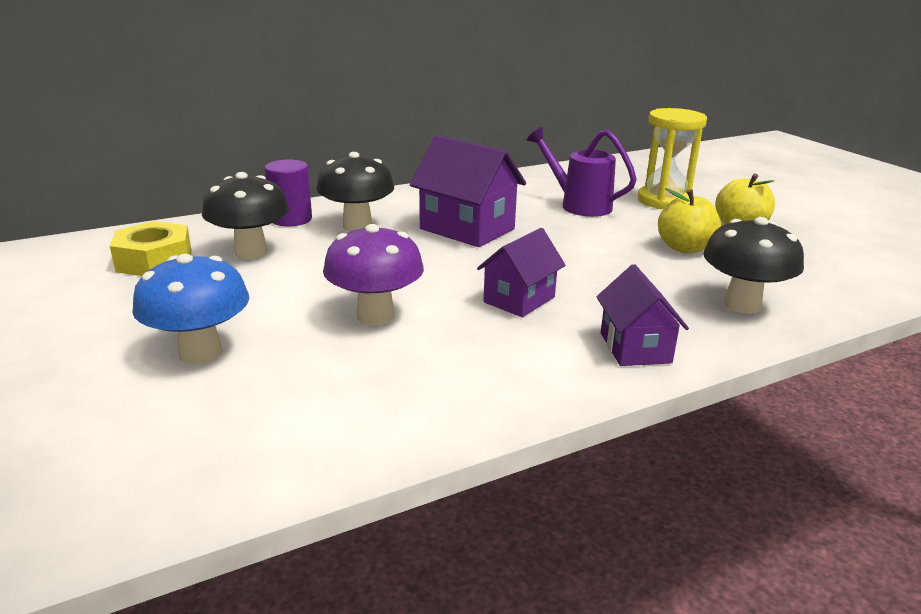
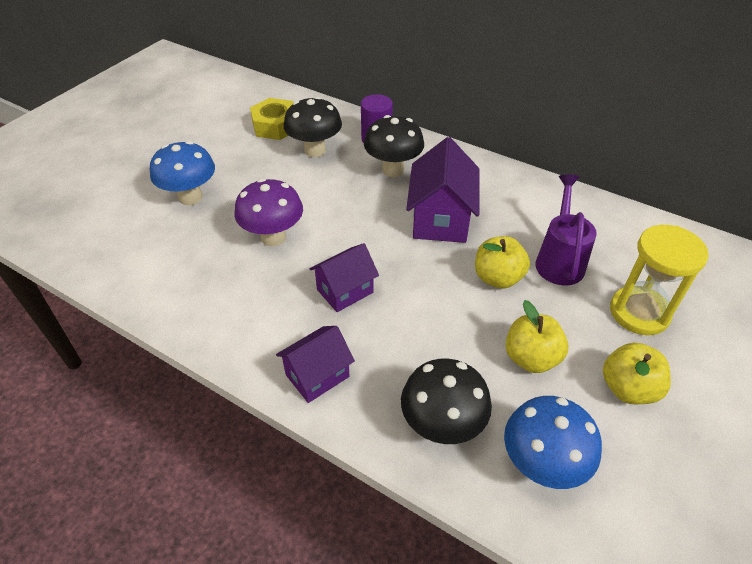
camera: 60 degrees right, 20 degrees up
(519, 300) = (345, 291): purple house -> purple house turned 45 degrees counterclockwise
(576, 231) = (497, 278): none -> yellow apple
(804, 279) = (541, 465): none -> blue mushroom

